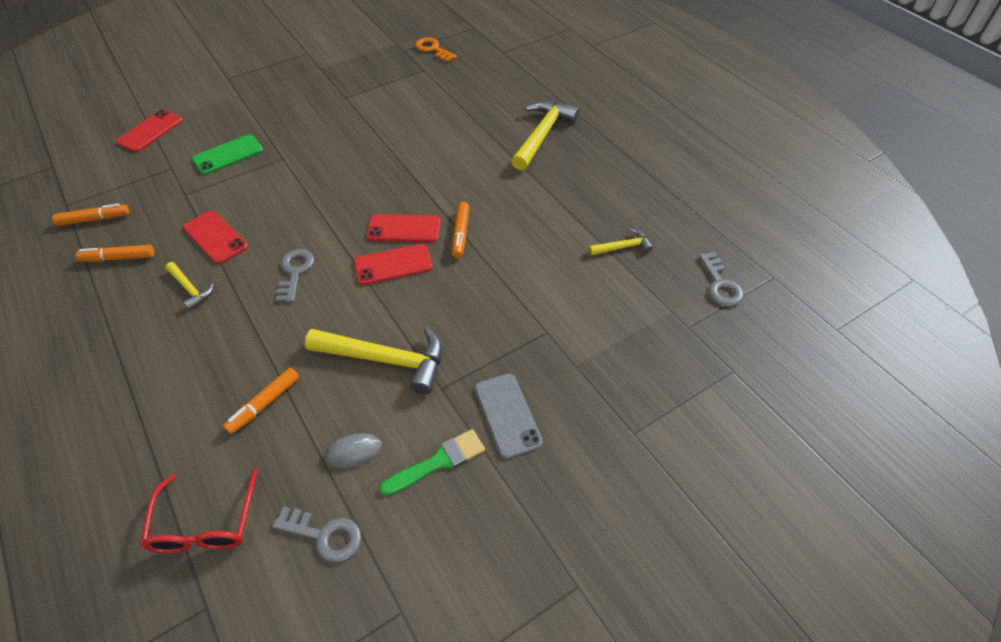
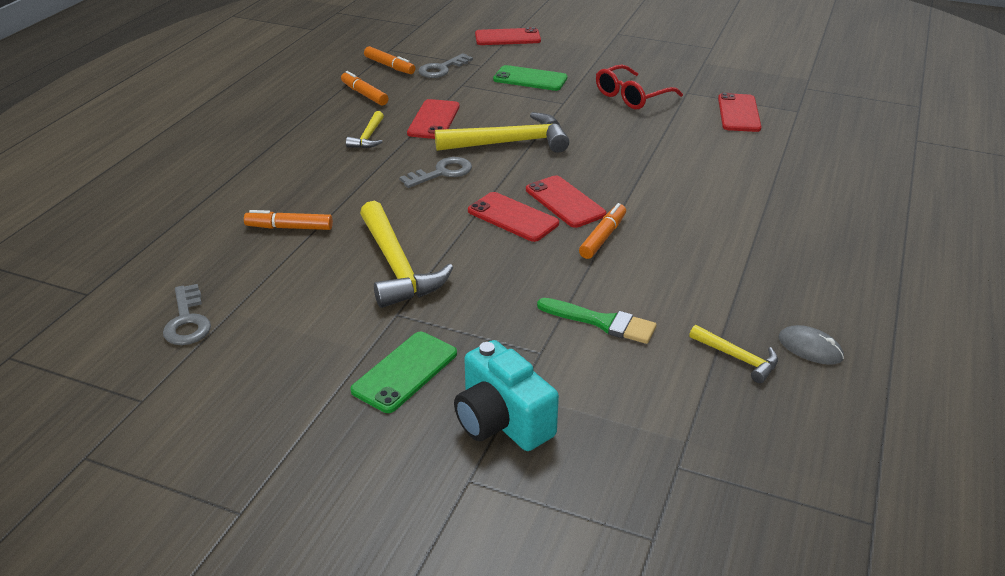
camera: 55 degrees right, 15 degrees down
(205, 522) = (158, 256): red glasses -> red glasses (632, 96)
(353, 451) = (281, 296): grey mouse -> grey mouse (810, 348)
(397, 93) = (738, 113): none -> red phone
(433, 49) = (839, 101): orange key -> none
(438, 462) = (311, 351): green brush -> green brush (602, 322)
(460, 234) = (603, 237): orange marker -> orange marker turned 150 degrees clockwise
(507, 415) = (405, 372): grey phone -> green phone
(542, 135) = (828, 223): yellow hammer -> yellow hammer (510, 142)
(594, 387) = (502, 421): none -> turquoise camera
(720, 284) = (788, 471): grey key -> grey key (442, 69)

